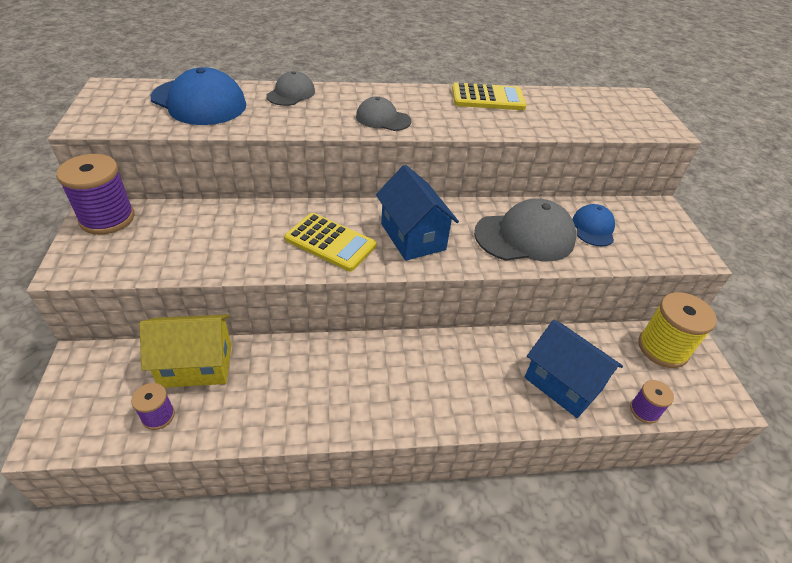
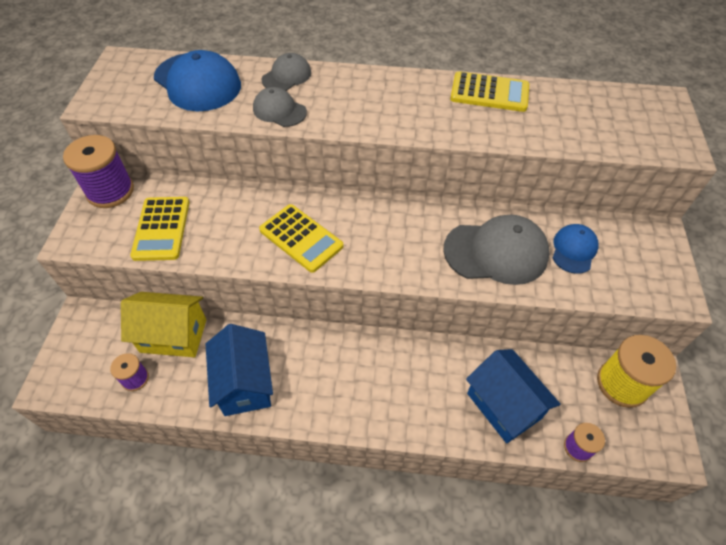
camera: 15 degrees right, 10 degrees up
(174, 248) = (161, 229): none -> yellow calculator
(383, 119) = (369, 114): grey cap -> grey cap (279, 110)
(413, 237) = (382, 240): blue house -> blue house (245, 383)

